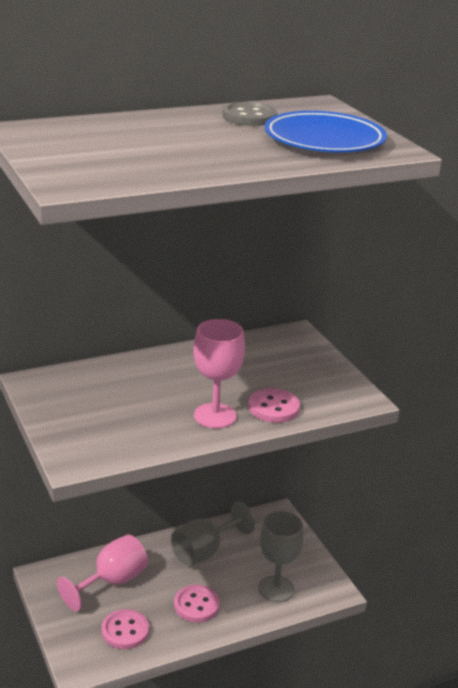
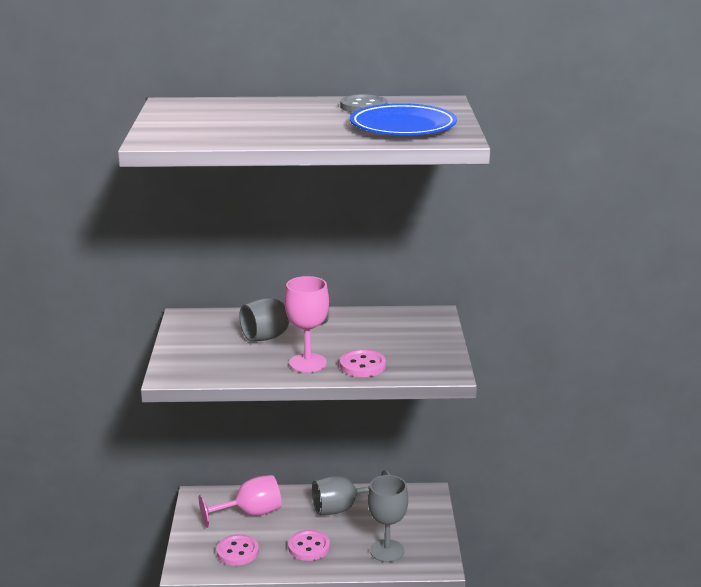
camera: 25 degrees right, 5 degrees down
(152, 386) = (275, 334): none -> grey goblet

